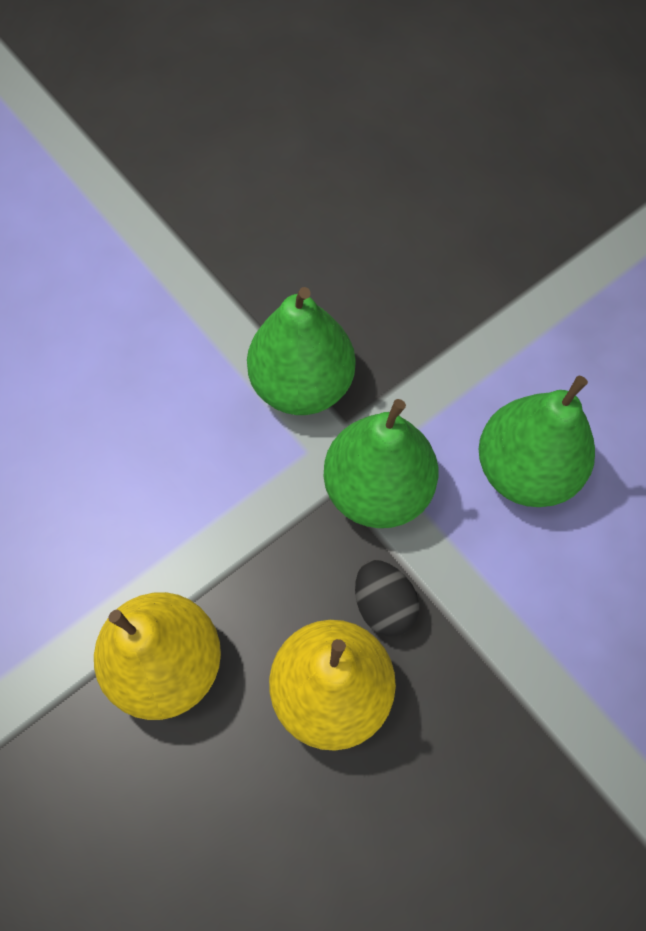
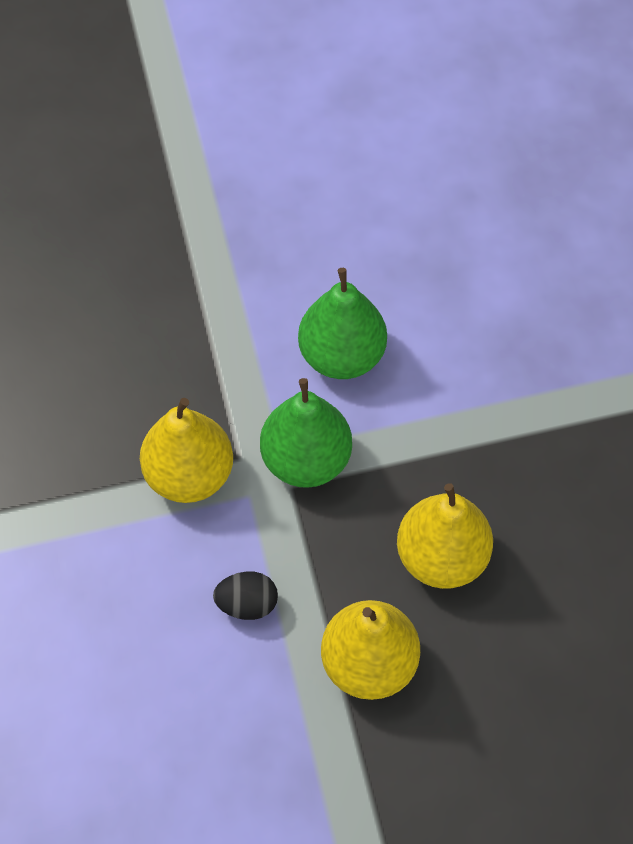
camera: 65 degrees left, 5 degrees down
(302, 385) = (189, 475): green pear -> yellow pear
(383, 605) = (396, 495): black egg -> black egg (247, 604)

